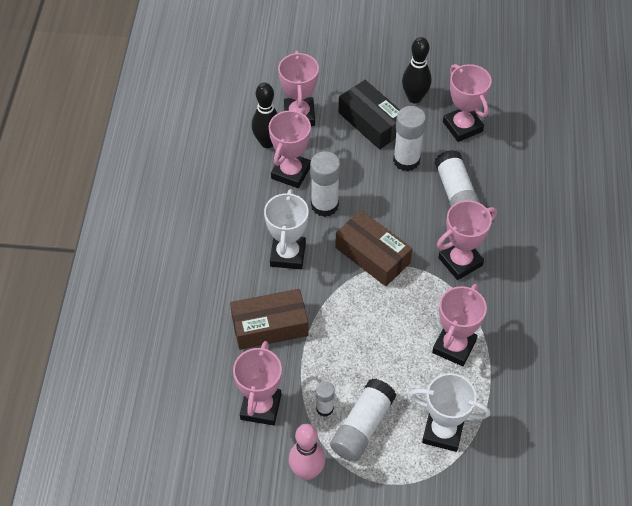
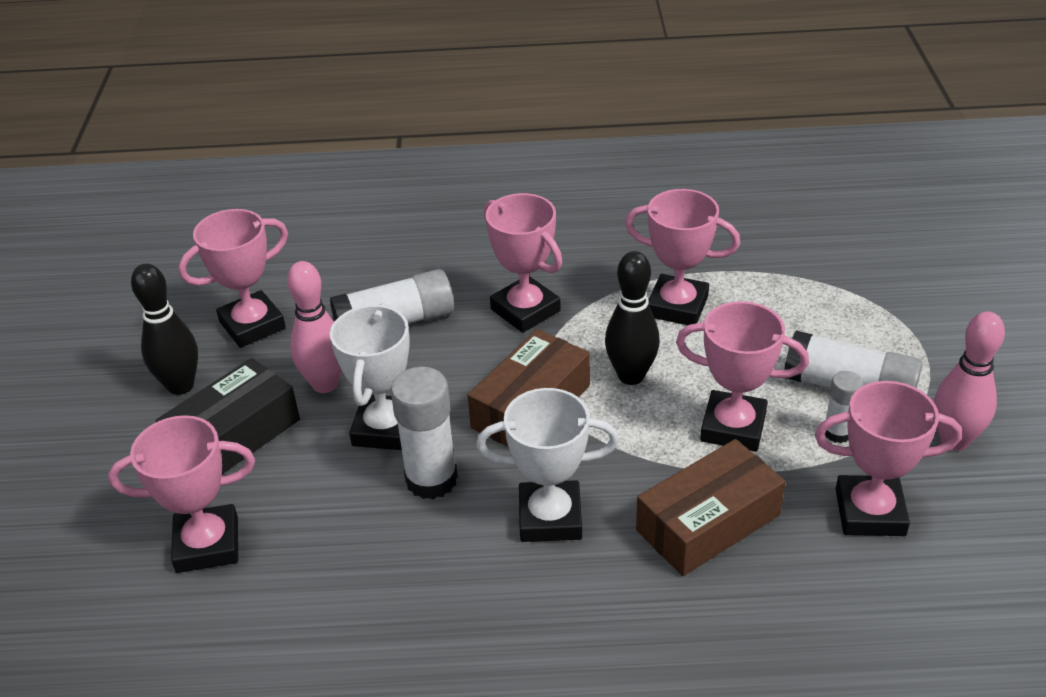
camera: 95 degrees left, 15 degrees down
(267, 142) = (277, 587): black bowling pin -> black bowling pin (631, 376)
(270, 326) = (708, 522): brown box -> brown box turned 75 degrees clockwise
(291, 172) = (356, 538): pink trophy -> pink trophy (733, 427)
(406, 160) = (325, 384): white glue stick -> pink bowling pin
(443, 432) = (819, 307): white trophy -> white trophy (385, 428)

